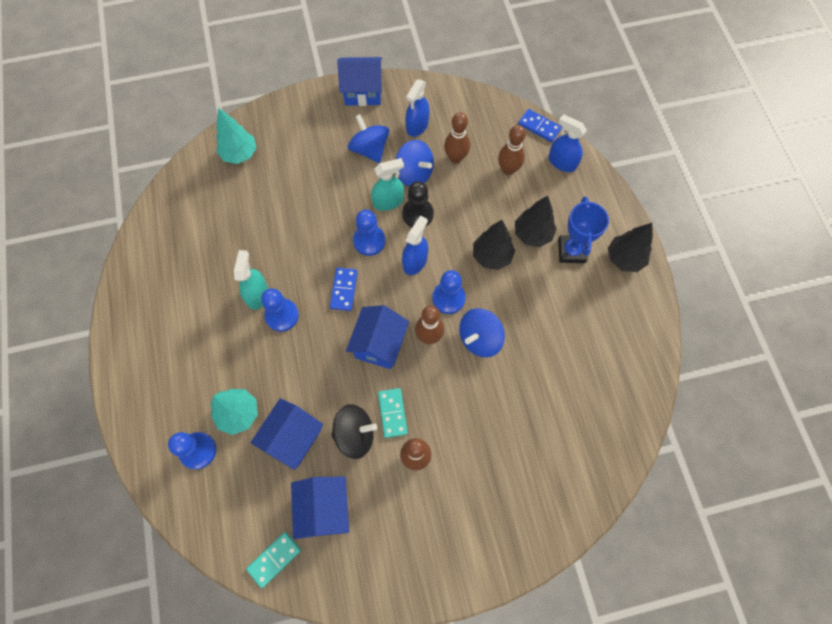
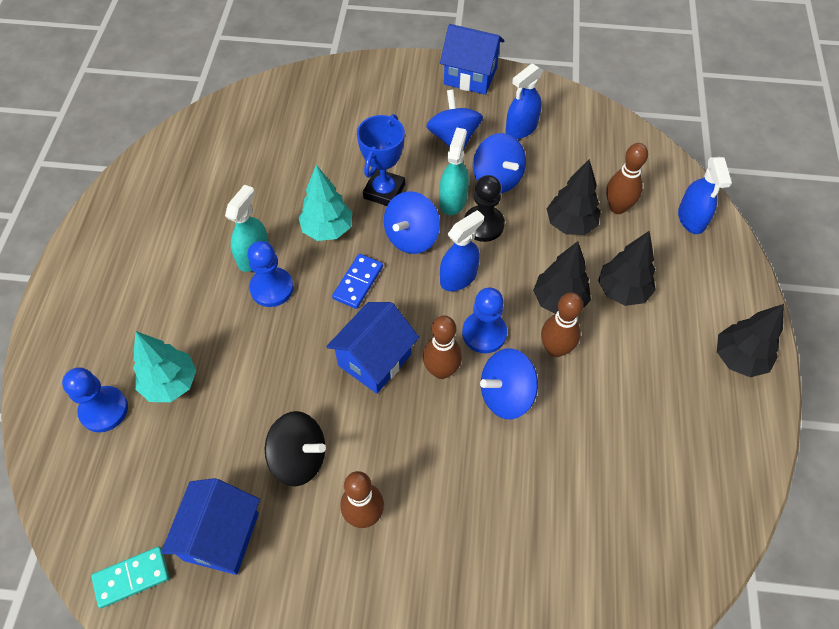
camera: 20 degrees right, 10 degrees down
(239, 154) = (301, 102): turquoise tree -> turquoise tree (327, 229)
(293, 438) = (221, 435): blue house -> none
(369, 241) = (411, 237): blue pawn -> blue spinning top
(388, 201) = (453, 200): turquoise spray bottle -> turquoise spray bottle turned 75 degrees counterclockwise
(392, 413) = (357, 448): turquoise domino -> none
(455, 158) = (555, 176): brown bowling pin -> brown bowling pin (555, 349)
(479, 194) = (570, 224): none -> black tree
(539, 127) = (675, 170): blue domino -> none
(562, 162) = (691, 219): blue spray bottle -> blue spray bottle turned 150 degrees counterclockwise
(571, 251) = (668, 327): blue trophy -> blue trophy (384, 191)

